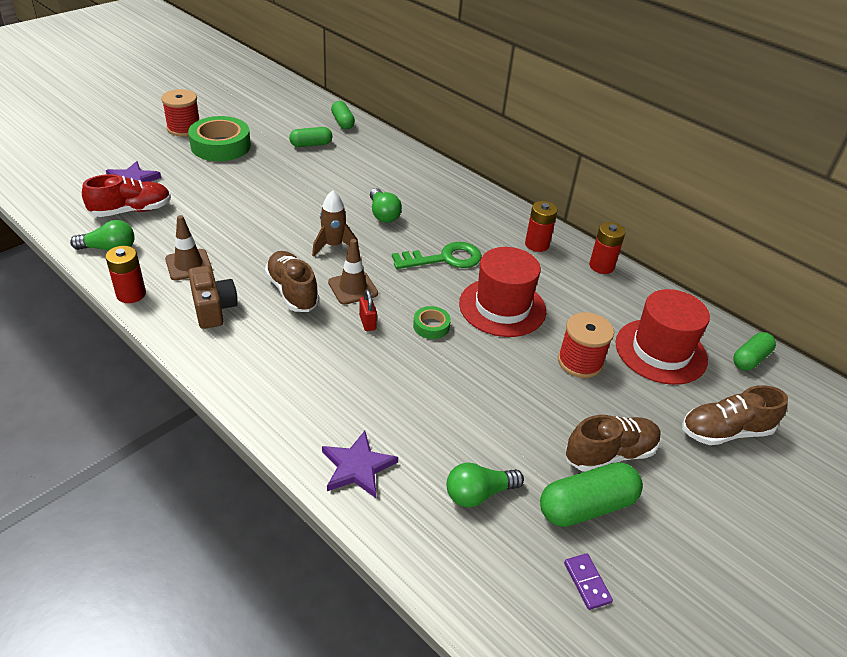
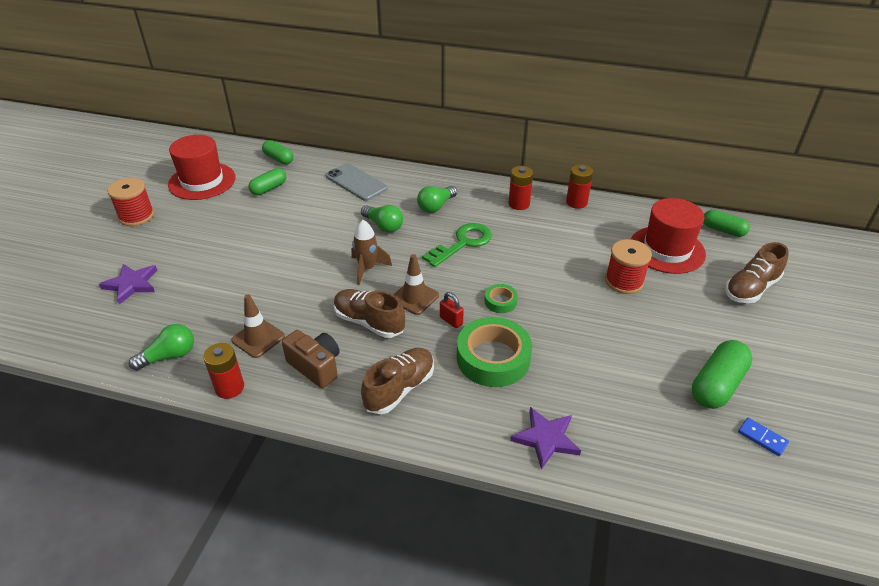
camera: 25 degrees left, 0 degrees up
(131, 211) = (157, 312): red shoe -> none
(220, 146) = (187, 219): green tape -> green tape (493, 358)
(394, 167) = (356, 182): none -> grey phone
(478, 494) = (644, 413): green light bulb -> green light bulb (436, 206)
(502, 307) = (537, 263): red hat -> red hat (202, 181)
(587, 582) = (762, 438): purple domino -> blue domino
(610, 454) = (699, 340): brown shoe -> brown shoe (399, 389)
(750, 359) = (723, 230): green capsule -> green capsule turned 75 degrees counterclockwise

